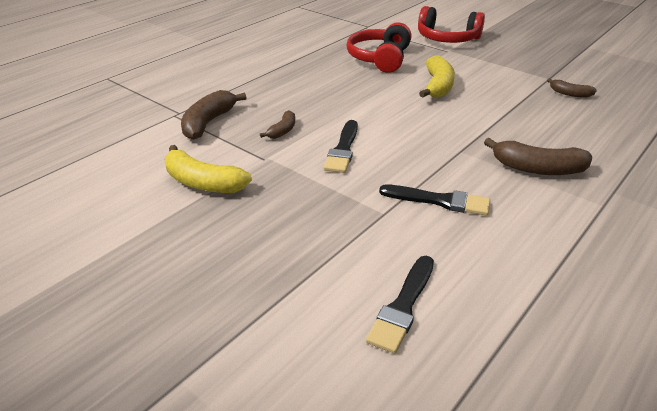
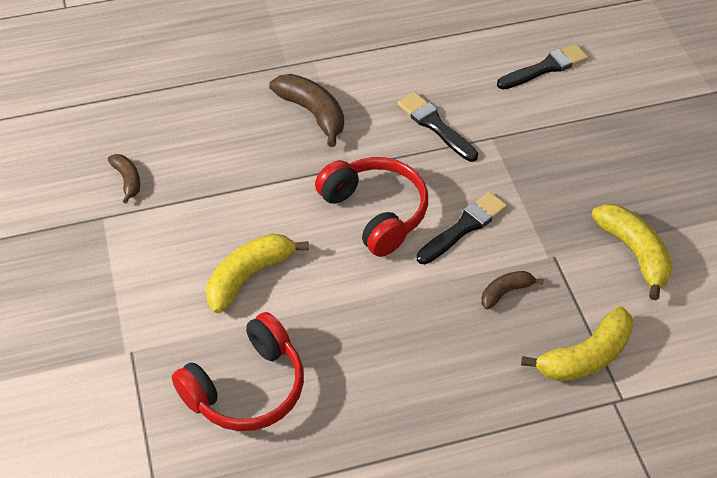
camera: 145 degrees left, 15 degrees up
(208, 123) = (585, 356): brown banana -> yellow banana
(447, 39) = (85, 388): red headphones -> red headphones (375, 212)

